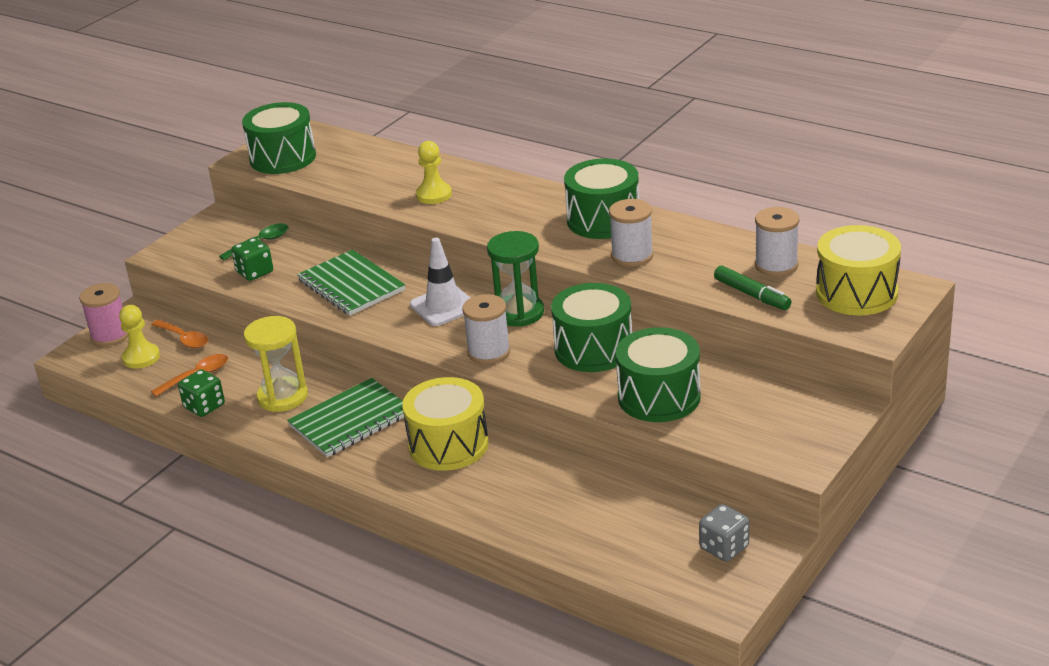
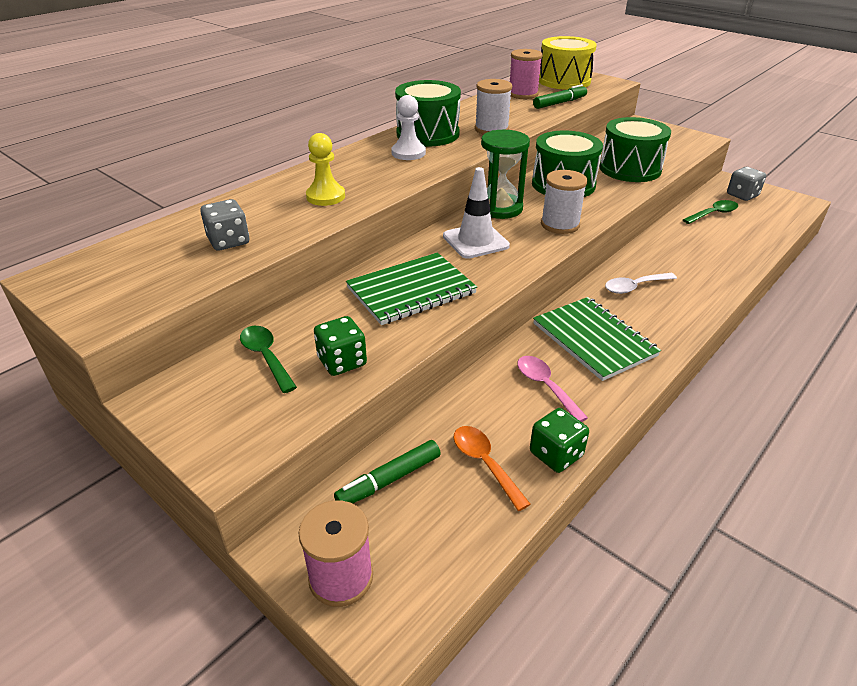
camera: 85 degrees left, 5 degrees up
(141, 357) = (421, 530): yellow pawn -> none
(184, 339) = (389, 480): orange spoon -> green marker
(282, 397) = (545, 386): yellow hourglass -> pink spoon
(283, 158) = (133, 287): green drum -> none
(348, 173) = (228, 241): none -> grey dice
(448, 445) = (634, 287): yellow drum -> white spoon
(545, 217) = (408, 153): none -> white pawn
(650, 514) = (713, 214): none -> green spoon
(776, 265) = (523, 94): white spool -> pink spool

